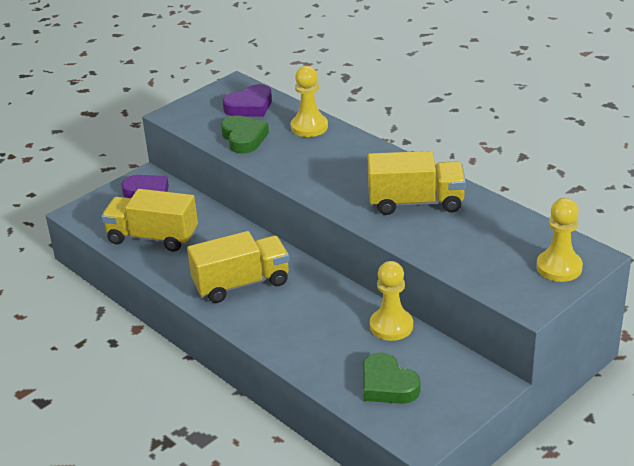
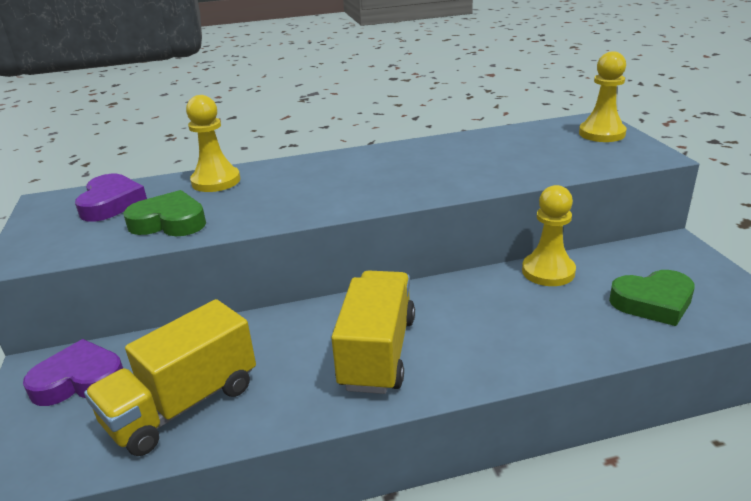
camera: 60 degrees left, 5 degrees down
(415, 202) = (434, 163): yellow truck -> none

